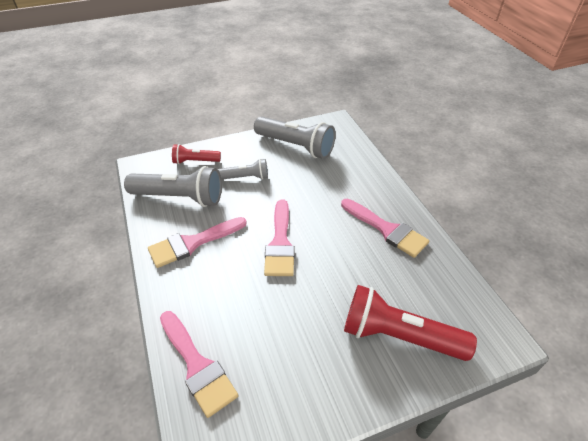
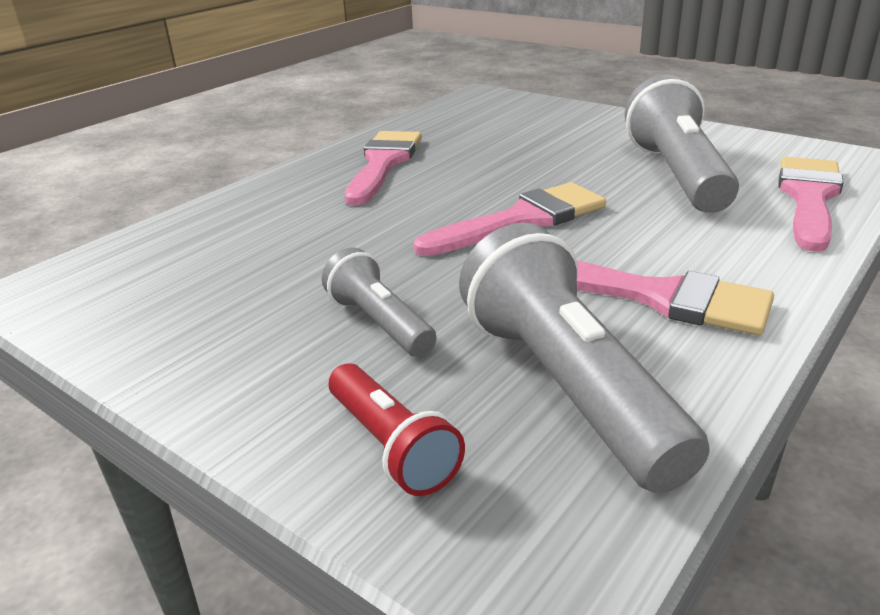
camera: 120 degrees left, 15 degrees down
(296, 146) = (187, 306): grey flashlight -> grey flashlight (676, 175)
(398, 336) = (554, 125): red flashlight -> none

